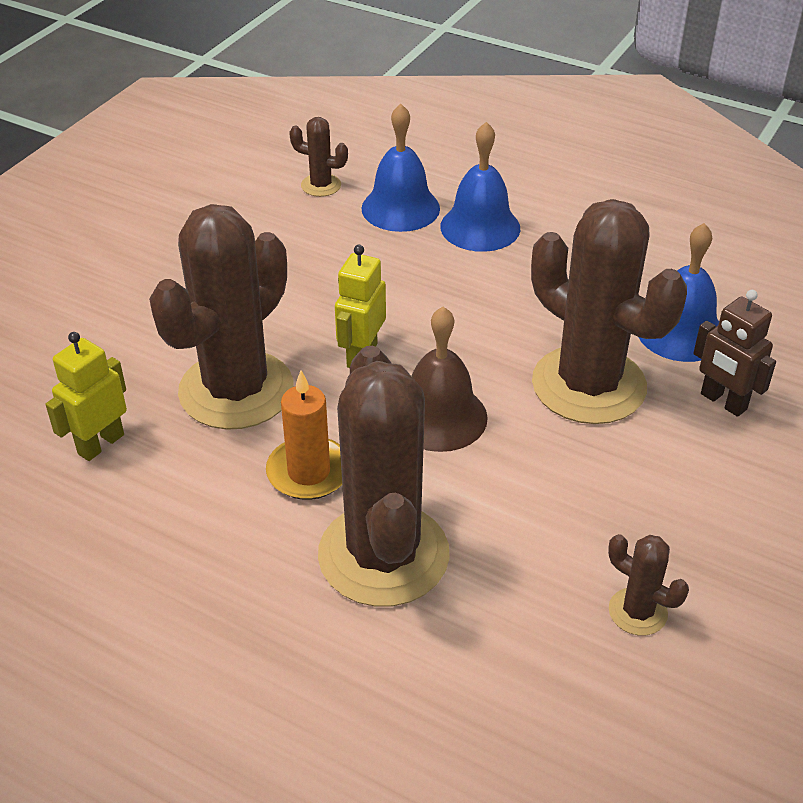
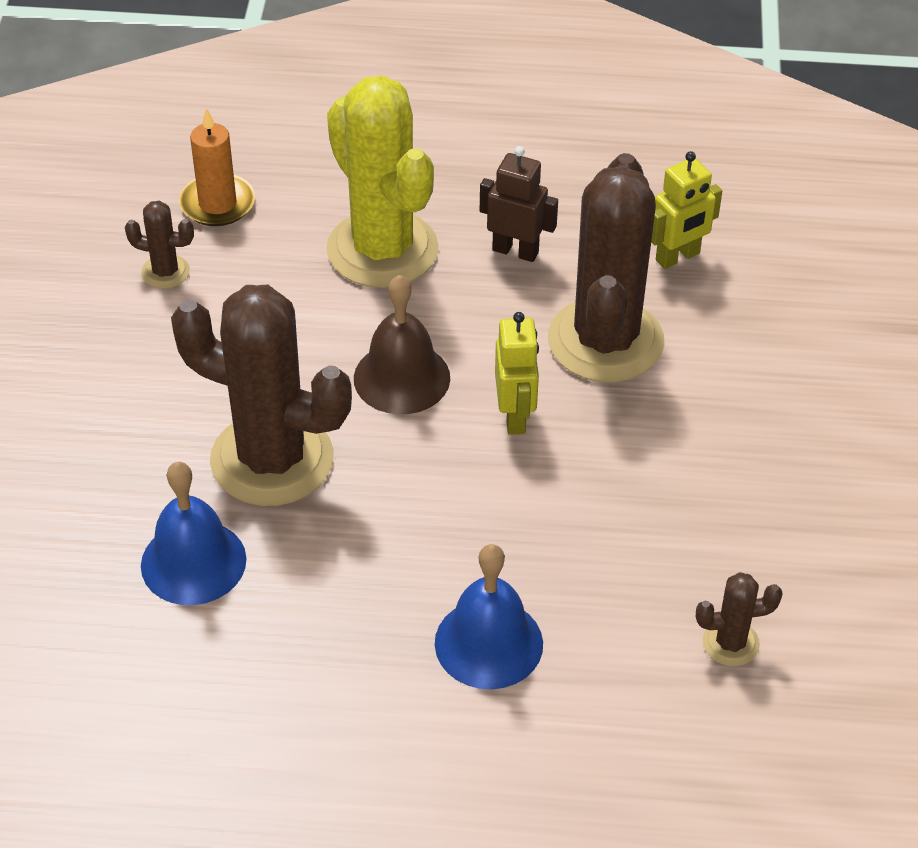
camera: 155 degrees right, 5 degrees up
(100, 444) = (678, 257): yellow robot -> yellow robot turned 45 degrees clockwise
(309, 472) = (485, 291): orange candle -> orange candle (217, 204)
(383, 555) = (382, 249): brown cactus -> yellow cactus
(400, 208) = (605, 640): blue bell -> none
(723, 402) = (130, 486): brown robot -> brown robot (515, 251)

